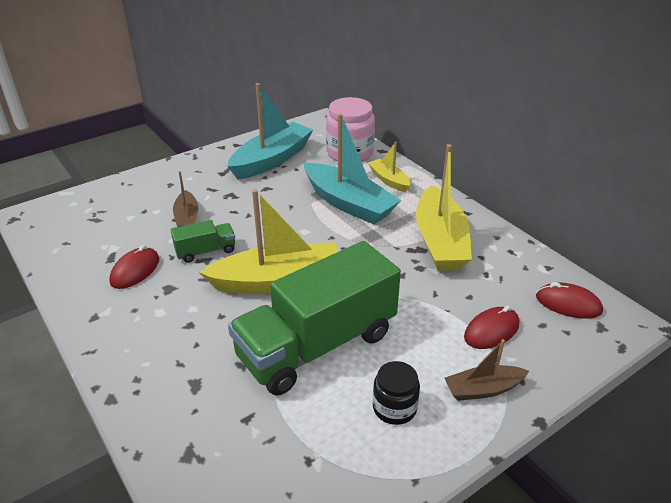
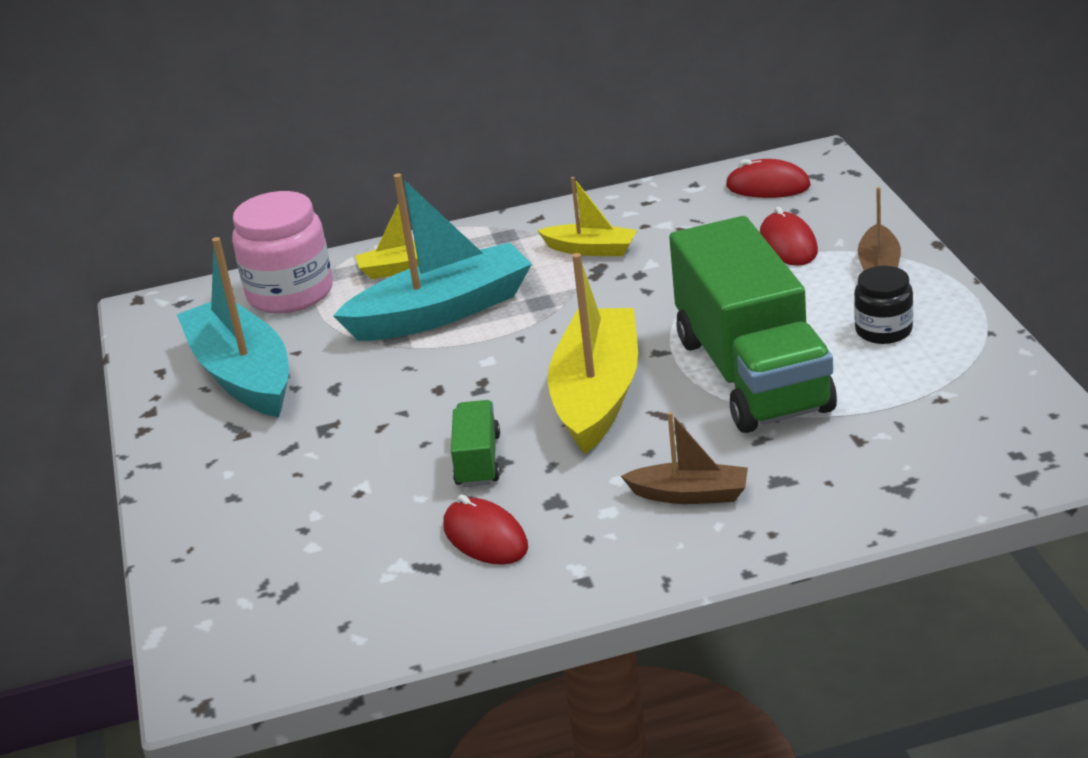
camera: 65 degrees left, 5 degrees down
(187, 218) = (363, 478): brown boat -> brown boat (690, 494)
(440, 241) = (591, 249): yellow boat -> yellow boat, size x0.52
(568, 304) = (768, 186): red mouse -> red mouse turned 60 degrees clockwise

